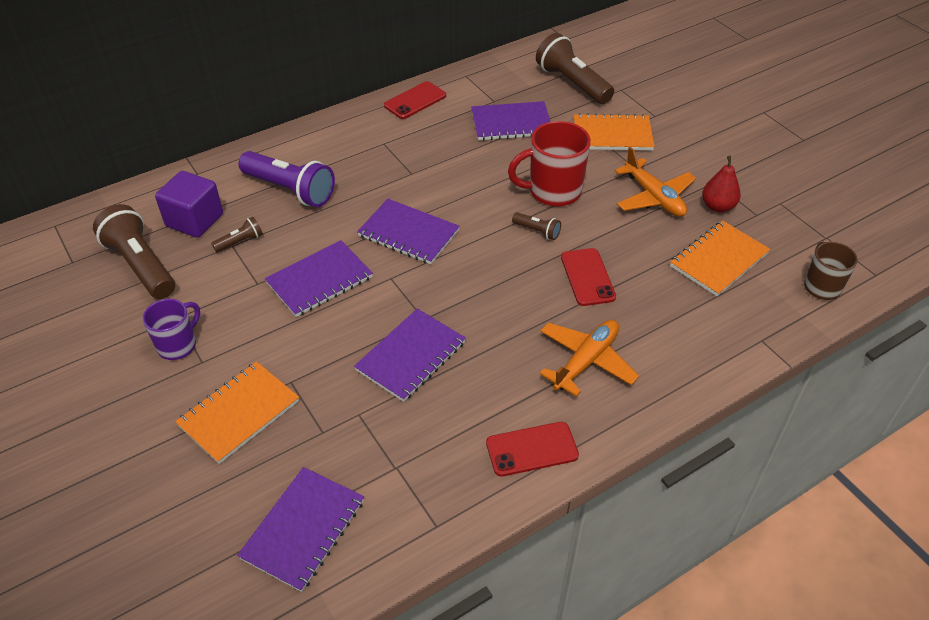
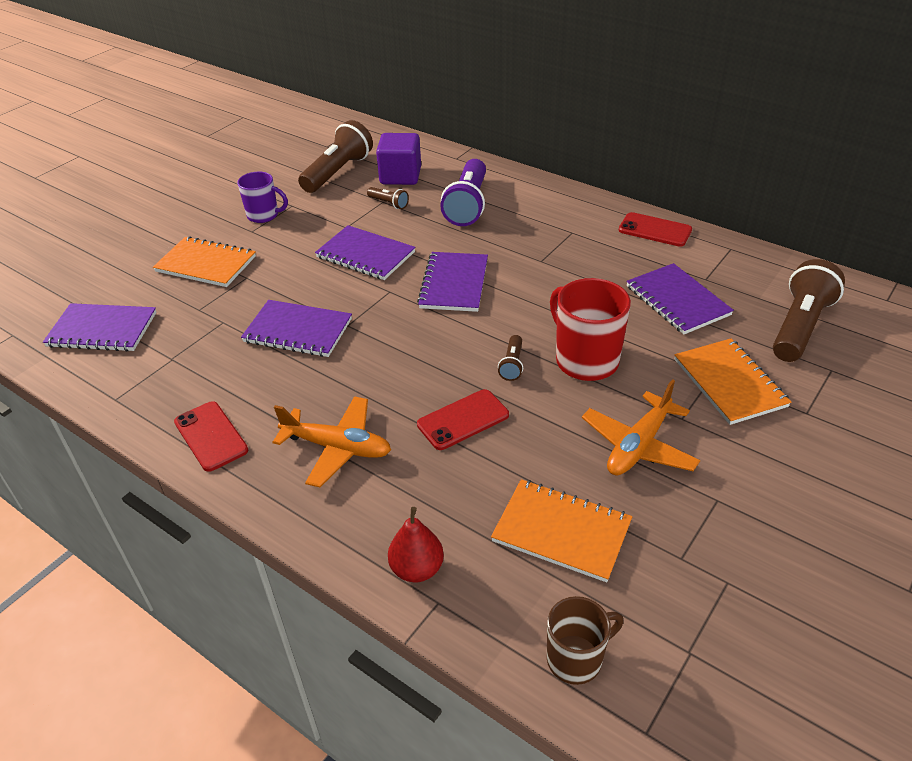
camera: 70 degrees right, 5 degrees down
(717, 206) = (667, 512): red pear -> red pear (417, 569)

